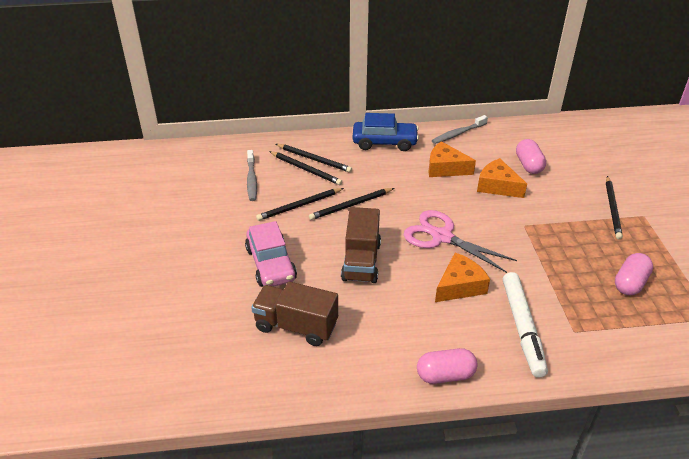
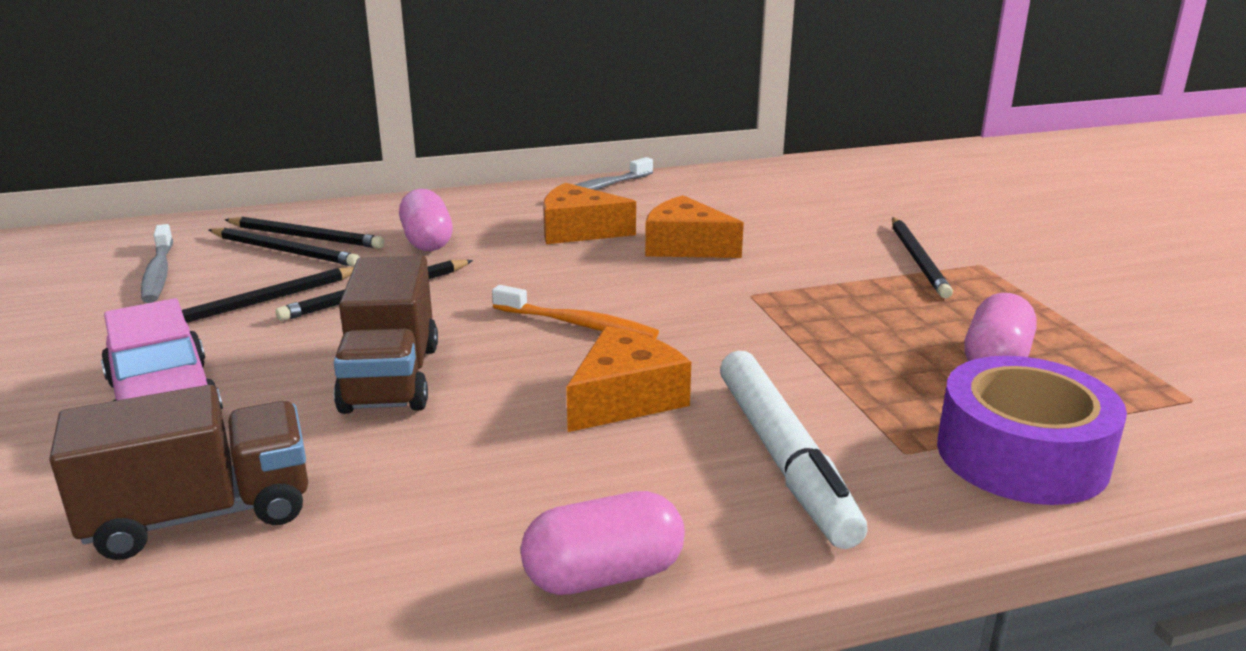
camera: 10 degrees left, 15 degrees down
(296, 326) = (201, 514): brown truck -> brown truck turned 150 degrees clockwise
(384, 142) = (456, 207): blue car -> none
(441, 237) = (577, 324): pink scissors -> orange toothbrush
(528, 165) = (741, 217): pink capsule -> pink capsule (427, 241)
(623, 339) = (1021, 455): none -> purple tape

